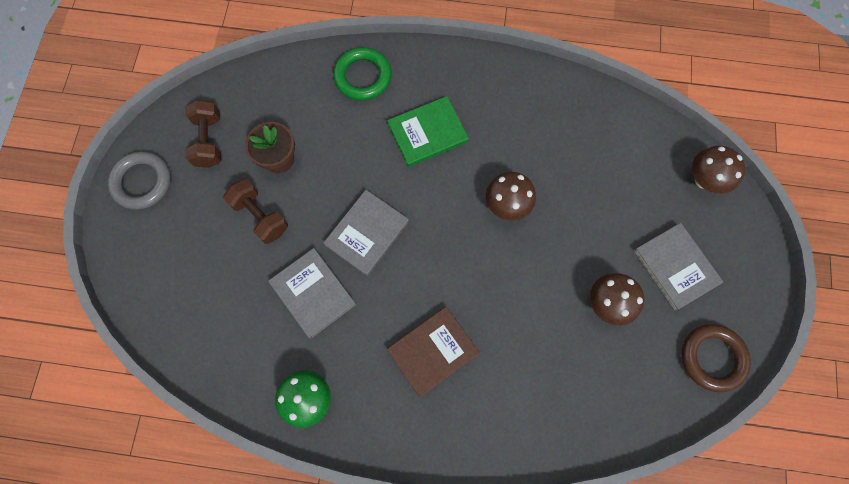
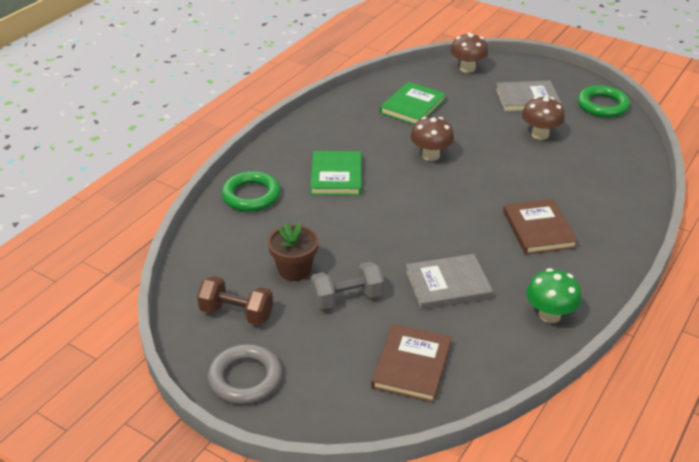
camera: 65 degrees left, 35 degrees down
(201, 300) = (411, 365): none -> brown book
(260, 216) = (347, 298): brown dumbbell -> grey dumbbell
(367, 233) = (408, 235): grey book -> none
(589, 152) = (412, 106): none -> green book
(712, 358) = (602, 105): brown ring -> green ring

